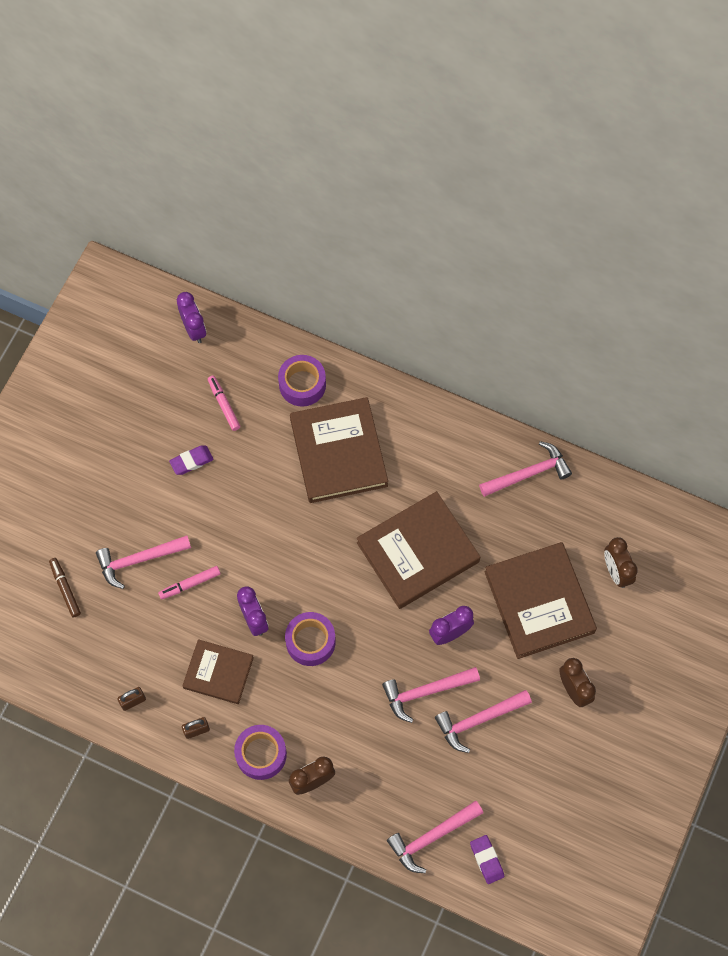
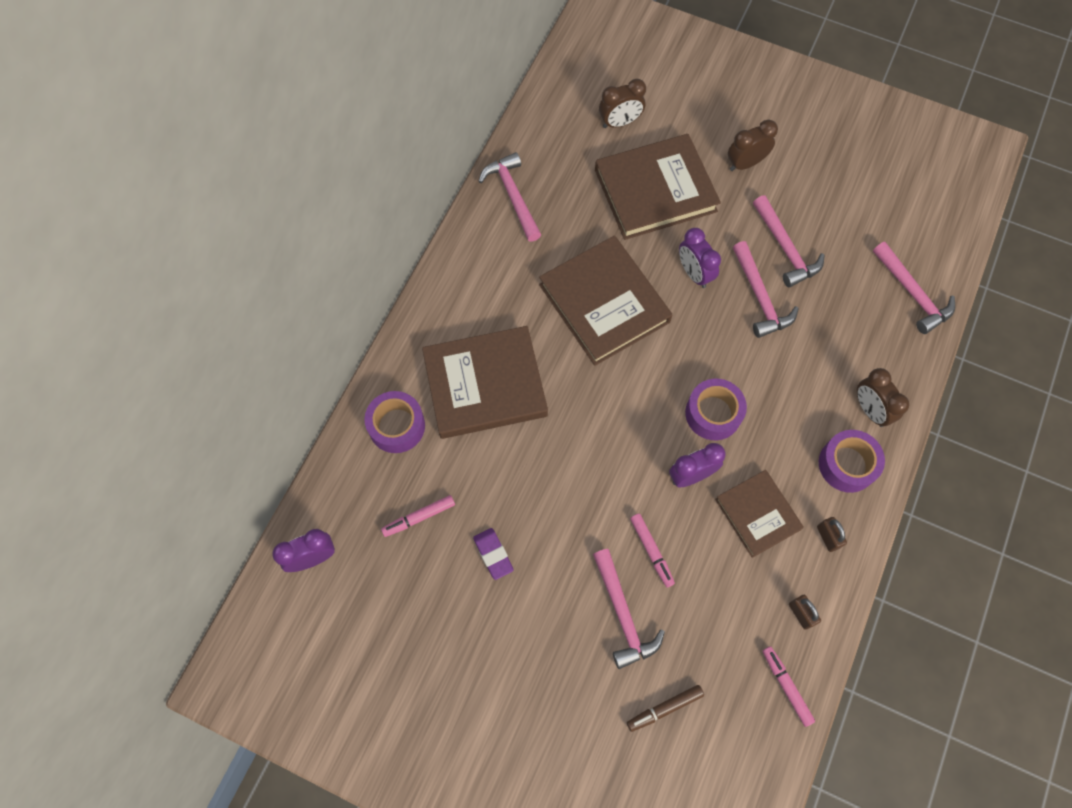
camera: 90 degrees left, 0 degrees up
(76, 684) = (786, 686): none -> pink marker
(218, 673) = (757, 514): brown book -> brown book turned 45 degrees counterclockwise
(486, 860) = (927, 244): purple eraser -> none

